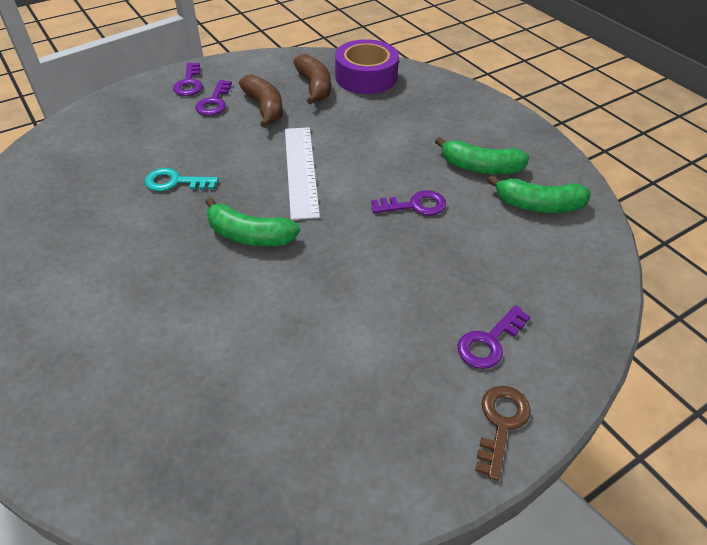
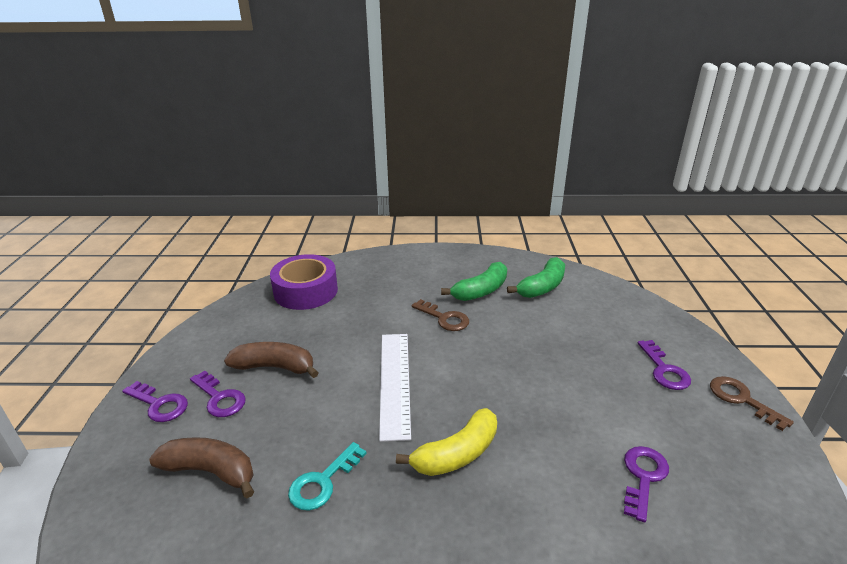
camera: 55 degrees left, 15 degrees down
(249, 235) = (456, 454): green banana -> yellow banana
(301, 170) = (395, 382): white ruler -> white ruler turned 60 degrees clockwise
(314, 87) = (282, 324): brown banana -> brown banana (210, 471)
(411, 162) = (444, 318): none -> brown key
(415, 205) = (497, 339): purple key -> purple key (643, 477)

